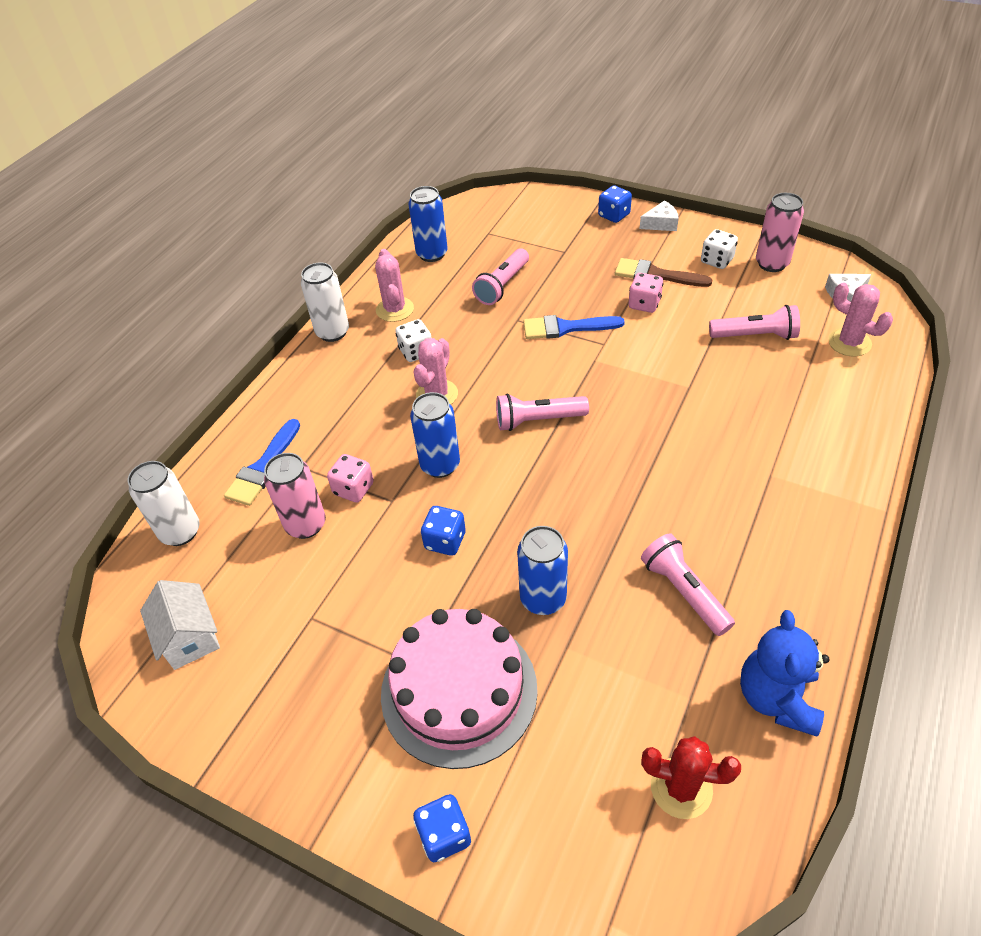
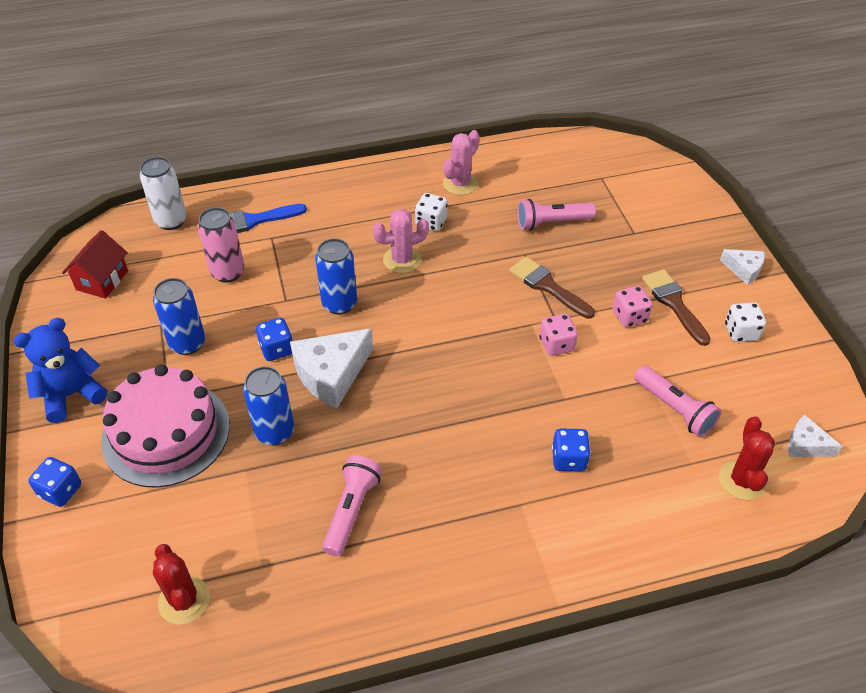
camera: 45 degrees right, 0 degrees up
(190, 637) = (102, 280): white house -> red house
(332, 332) = (403, 169): white can -> none
(353, 489) = (277, 275): pink dice -> pink dice (556, 344)
(432, 254) = (540, 164): blue can -> blue can (187, 343)
(516, 518) = (331, 374): none -> white cheese
(538, 420) = (434, 329): pink flashlight -> none
(565, 328) = (547, 286): blue brush -> brown brush
(614, 215) = (716, 235): blue dice -> blue dice (568, 459)
(771, 264) = (784, 371): pink can -> none
(777, 698) = (303, 621): blue teddy bear -> blue teddy bear (71, 395)
(849, 342) = (742, 480): pink cactus -> red cactus

